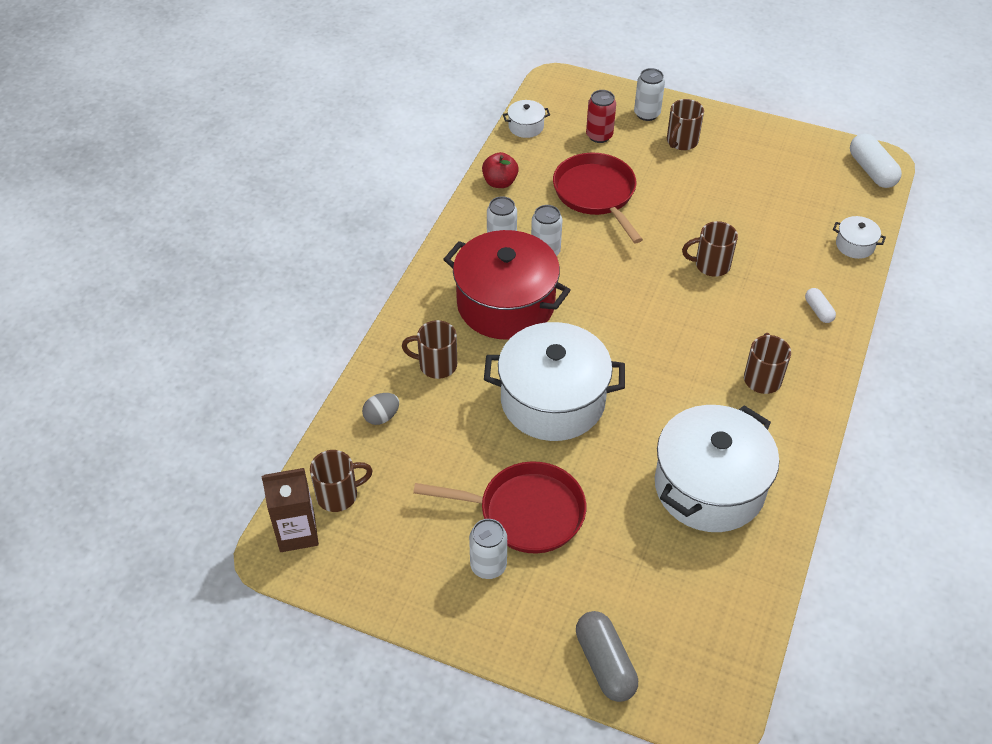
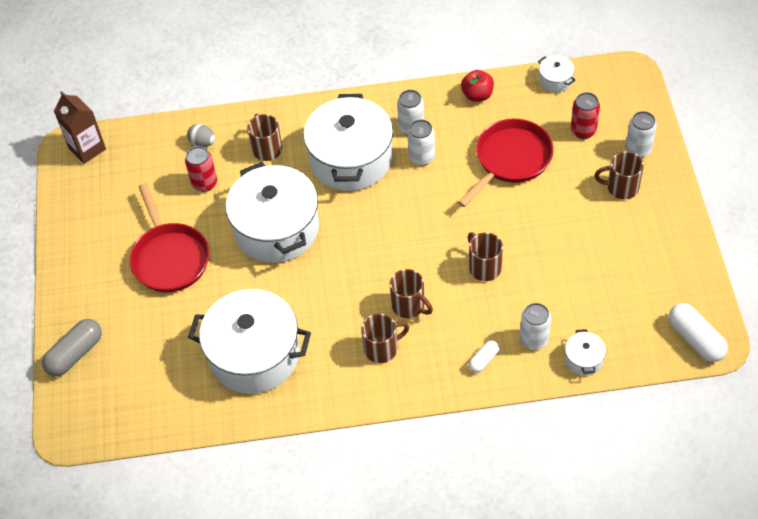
camera: 65 degrees right, 5 degrees up
(339, 495) = (127, 154): brown mug -> brown mug (409, 306)
(442, 438) = (204, 183): none -> red can
(488, 566) = (116, 258): white can -> white can (534, 340)
(505, 304) = (351, 159): red pot -> white pot
(872, 170) = (695, 339): white capsule -> white capsule turned 75 degrees counterclockwise

